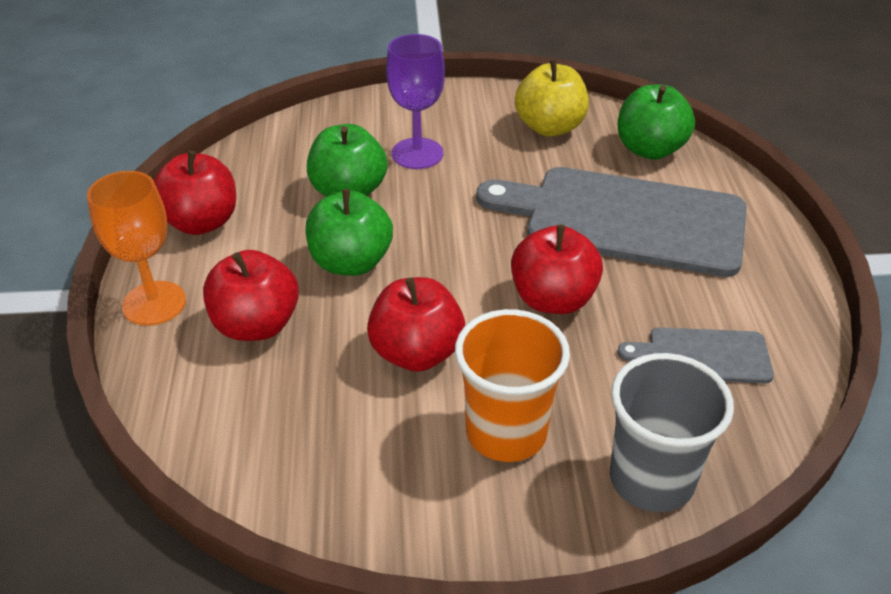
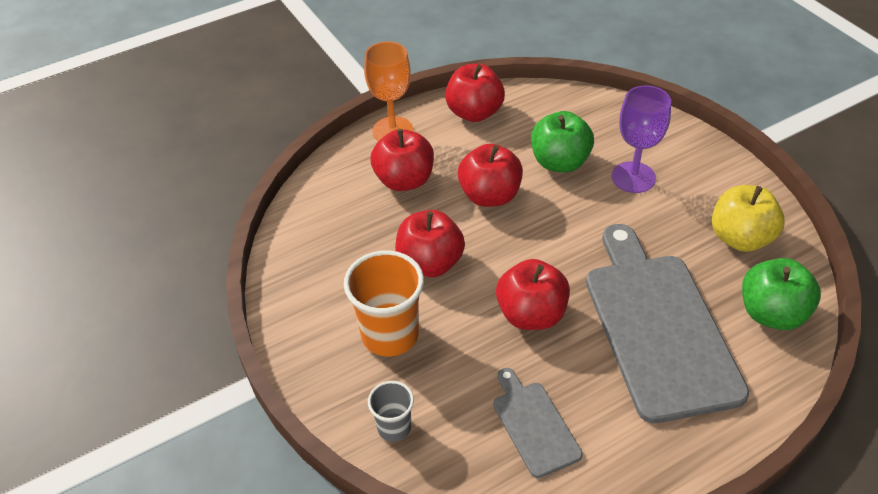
camera: 65 degrees right, 5 degrees up
(351, 262) = (490, 196): green apple -> red apple
(651, 479) = (394, 427): grey cup -> grey cup, size x0.55

